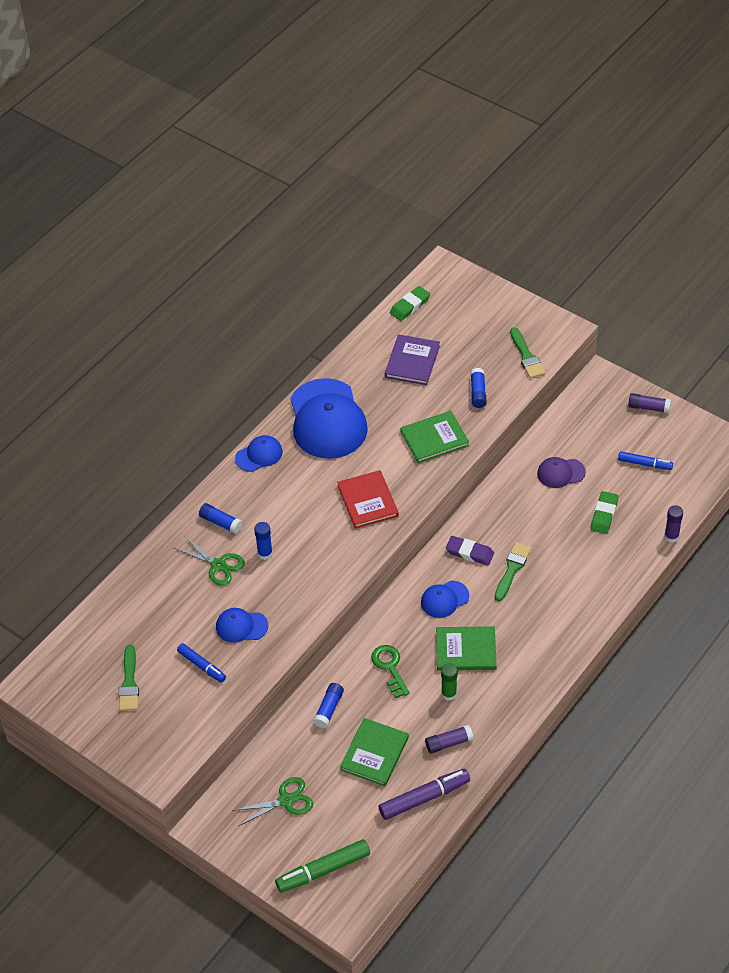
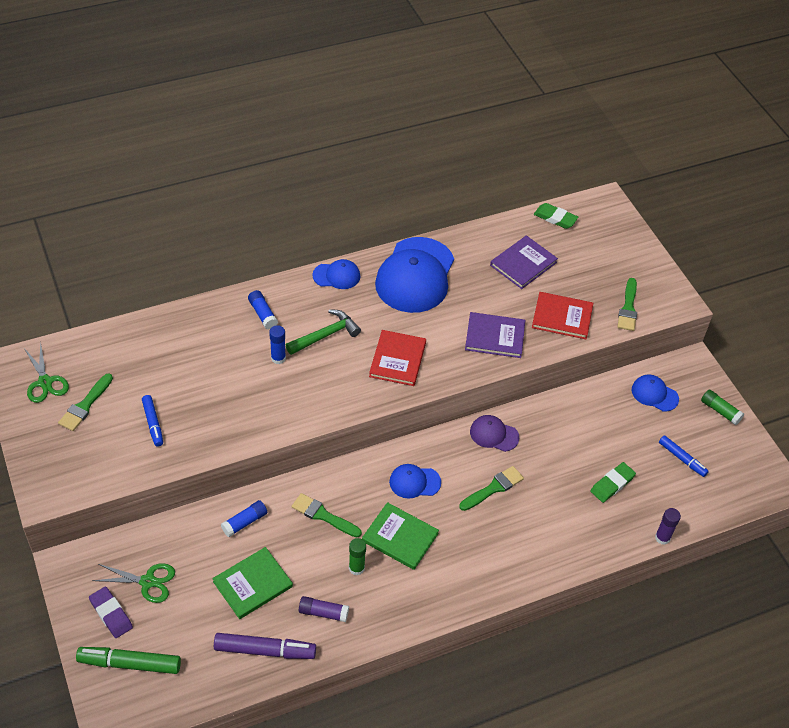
camera: 25 degrees right, 0 degrees up
(218, 565) = (233, 347): green scissors -> green scissors (45, 382)
(241, 626) = (211, 408): blue cap -> blue cap (654, 394)
(290, 512) = (325, 335): none -> green hammer
(390, 667) = (323, 515): green key -> green brush
(410, 306) = (555, 218): green eraser -> green eraser turned 45 degrees clockwise
(434, 438) = (495, 337): green book -> purple book
(469, 552) = (466, 453): purple eraser -> purple eraser (111, 614)
(478, 392) = (562, 317): blue glue stick -> red book
(560, 473) = (598, 427): purple cap -> purple cap (494, 434)
(648, 407) = (720, 411): purple glue stick -> green glue stick

